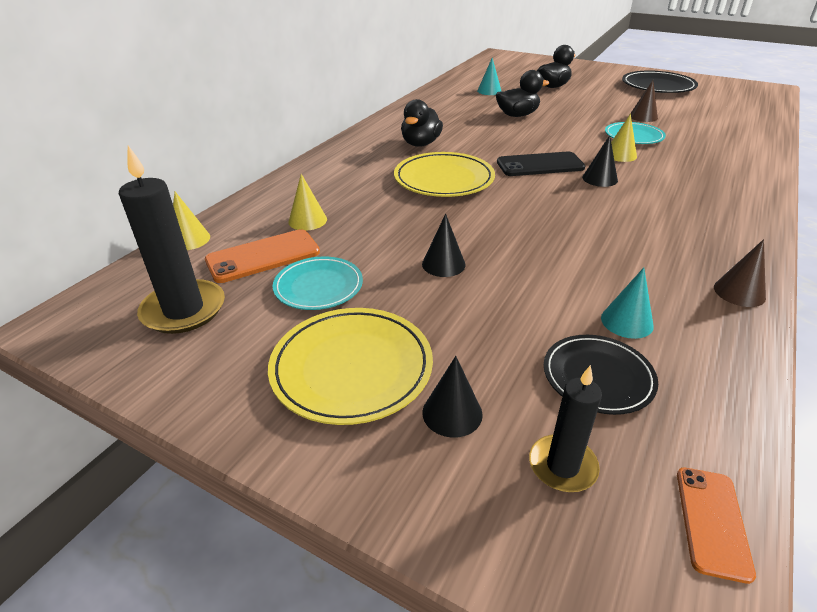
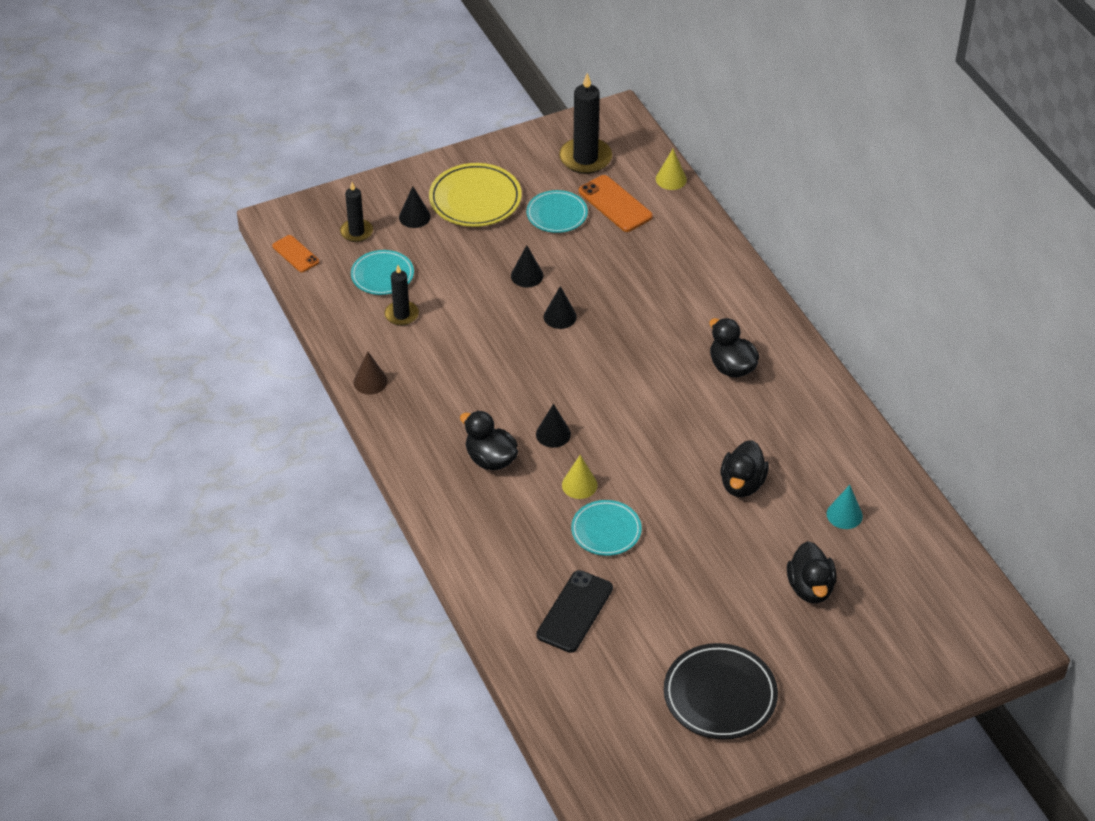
camera: 125 degrees right, 10 degrees up
(263, 256) = (615, 204): orange phone -> orange phone turned 45 degrees counterclockwise
(307, 220) = (645, 240): yellow cone -> none
(444, 179) = (643, 341): yellow plate -> none
(473, 224) = (560, 316): none -> black cone
(540, 165) = (612, 416): black phone -> black phone (575, 612)
(597, 377) = (382, 275): black plate -> turquoise plate
(627, 321) = (401, 315): turquoise cone -> black candle
(643, 117) = (643, 585): brown cone -> none
(673, 192) = (490, 459): none -> black duck

